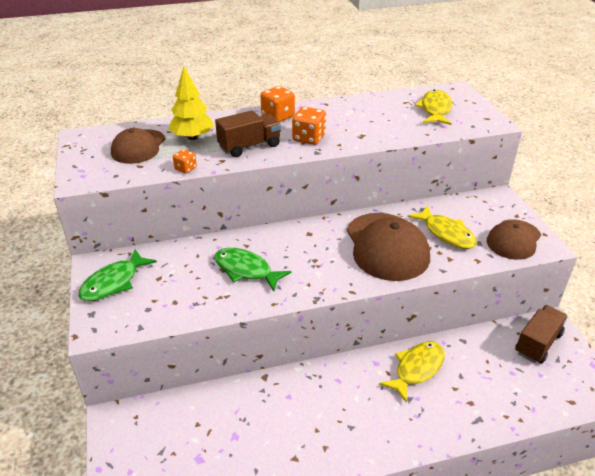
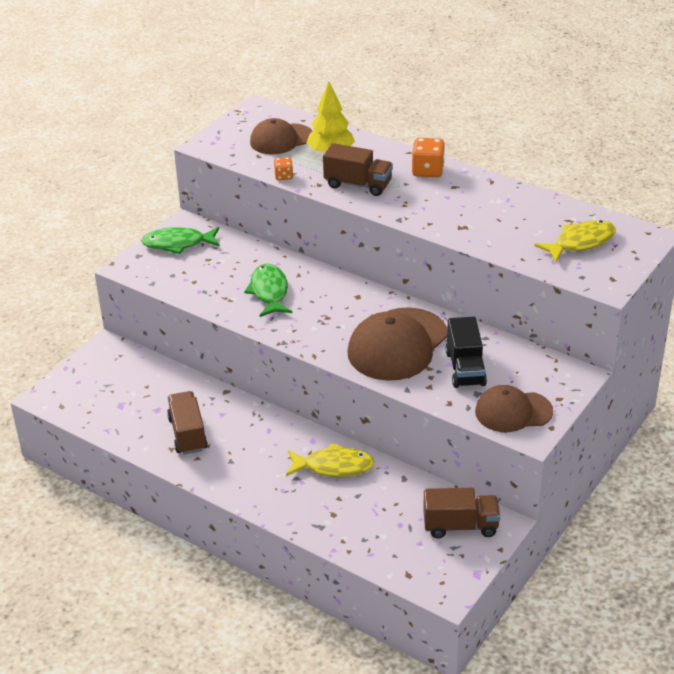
camera: 50 degrees right, 0 degrees up
(288, 434) = (187, 434): none -> brown truck
(309, 138) = (415, 204): orange dice -> none
(446, 233) = (465, 368): yellow fish -> black truck

